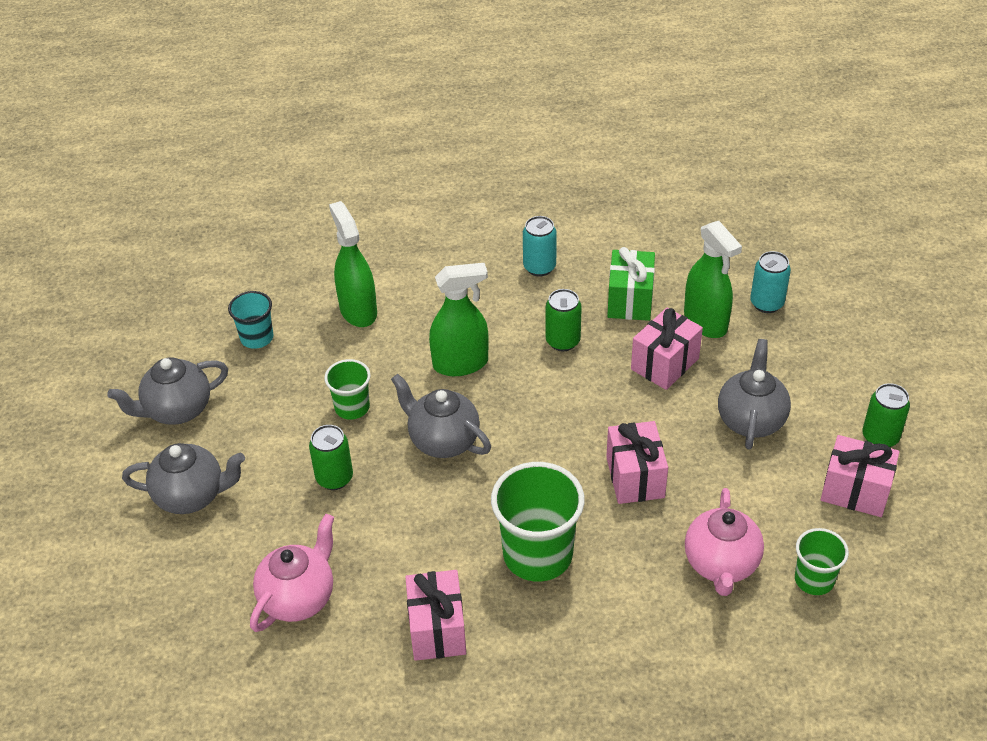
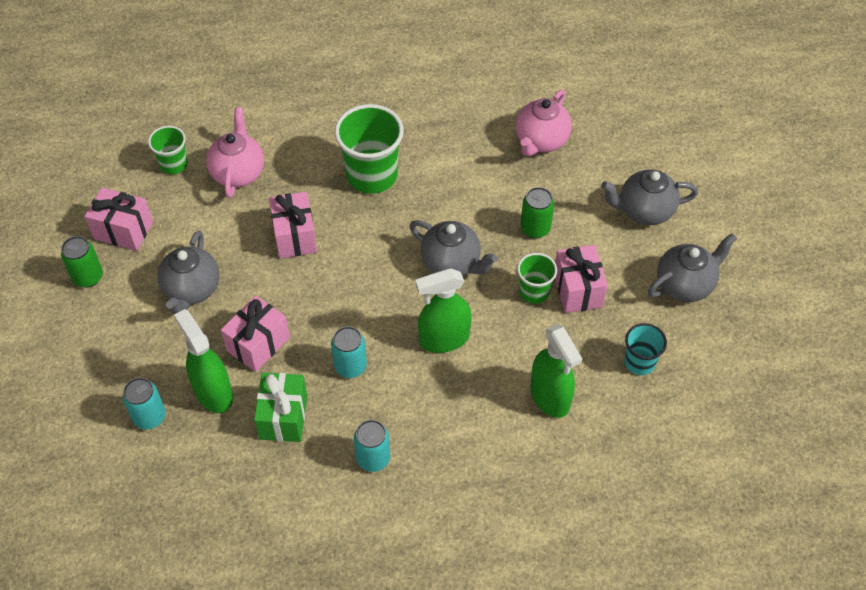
camera: 175 degrees right, 10 degrees up
(437, 629) = (440, 124): pink gift -> pink gift (578, 290)
(563, 341) = (350, 366): green can -> turquoise can

